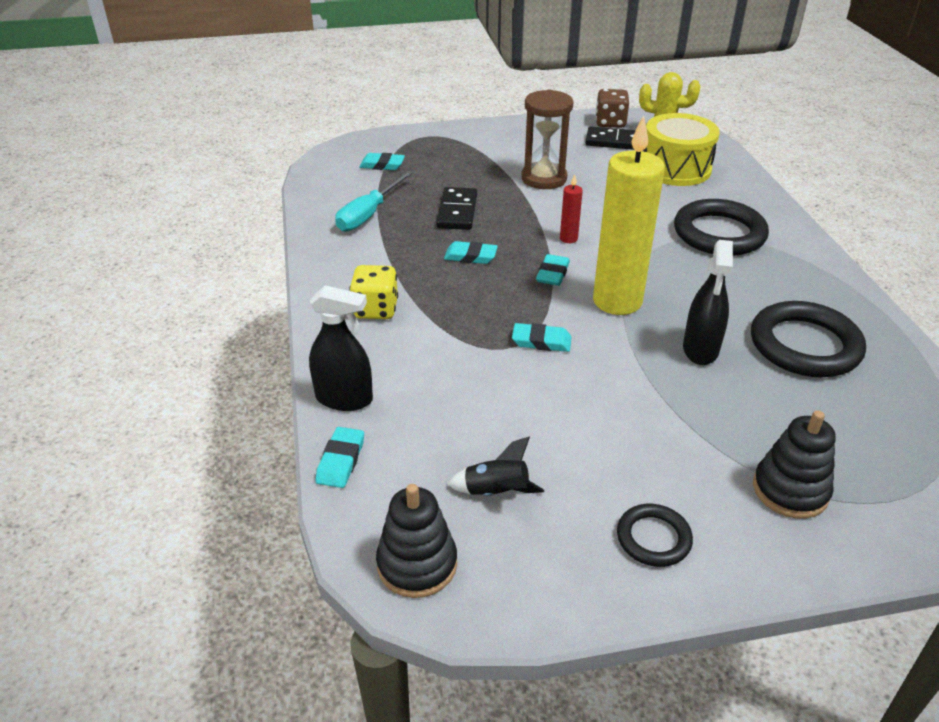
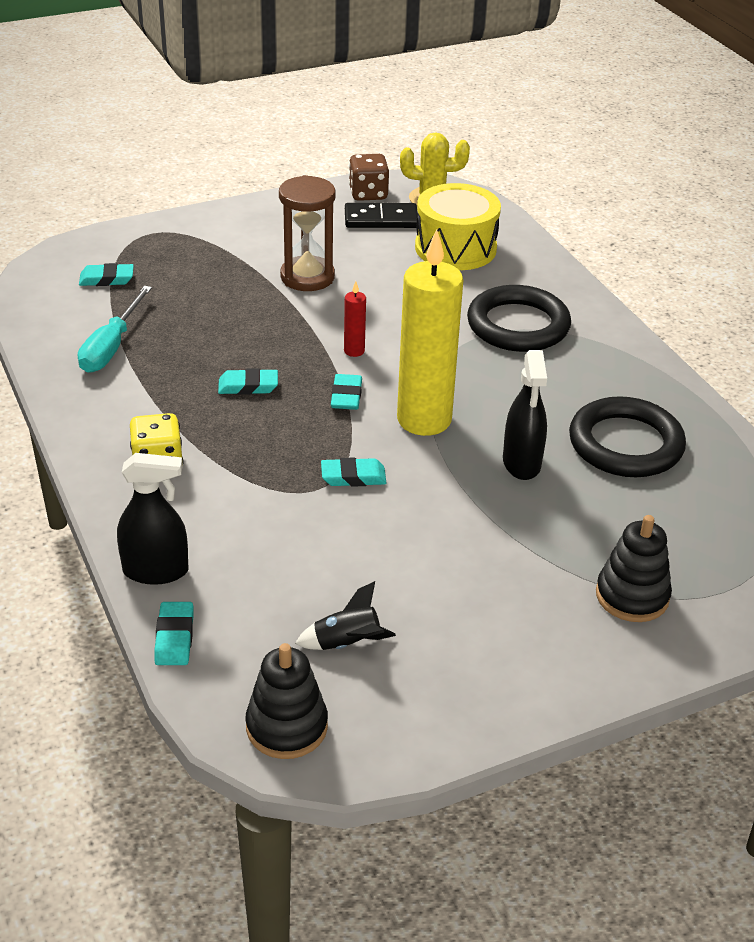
camera: 15 degrees left, 0 degrees up
(457, 211) = (216, 331): black domino -> none
(653, 538) = (511, 663): black ring -> none

